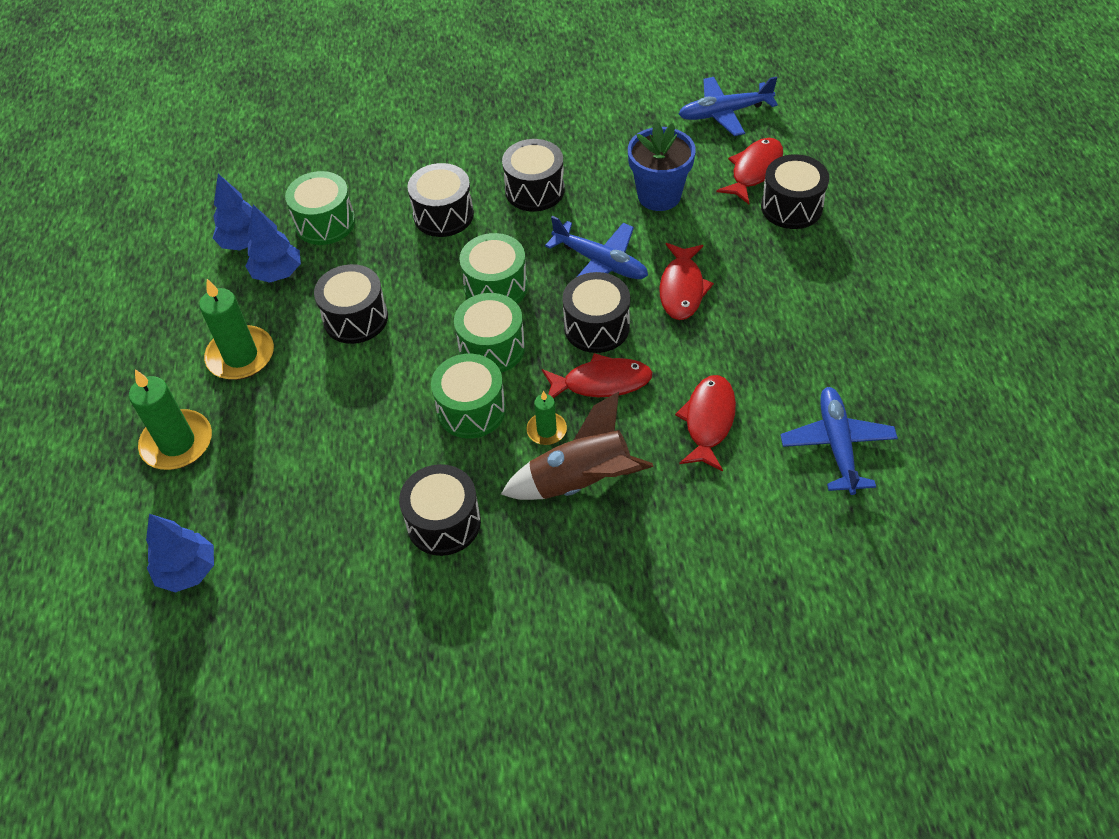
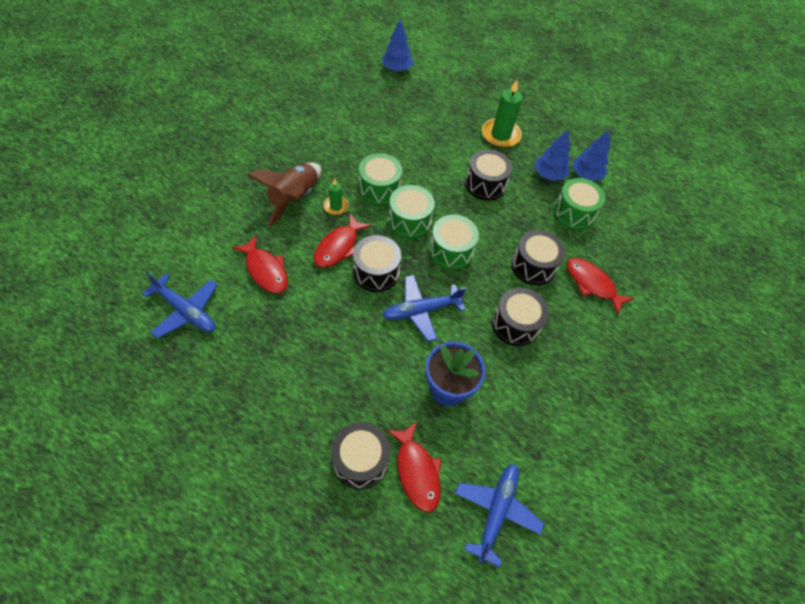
camera: 120 degrees right, 5 degrees up
(177, 443) = (467, 94): green candle -> none
(443, 522) = (330, 144): black drum -> none
(682, 289) = (360, 333): red fish -> red fish (592, 284)

